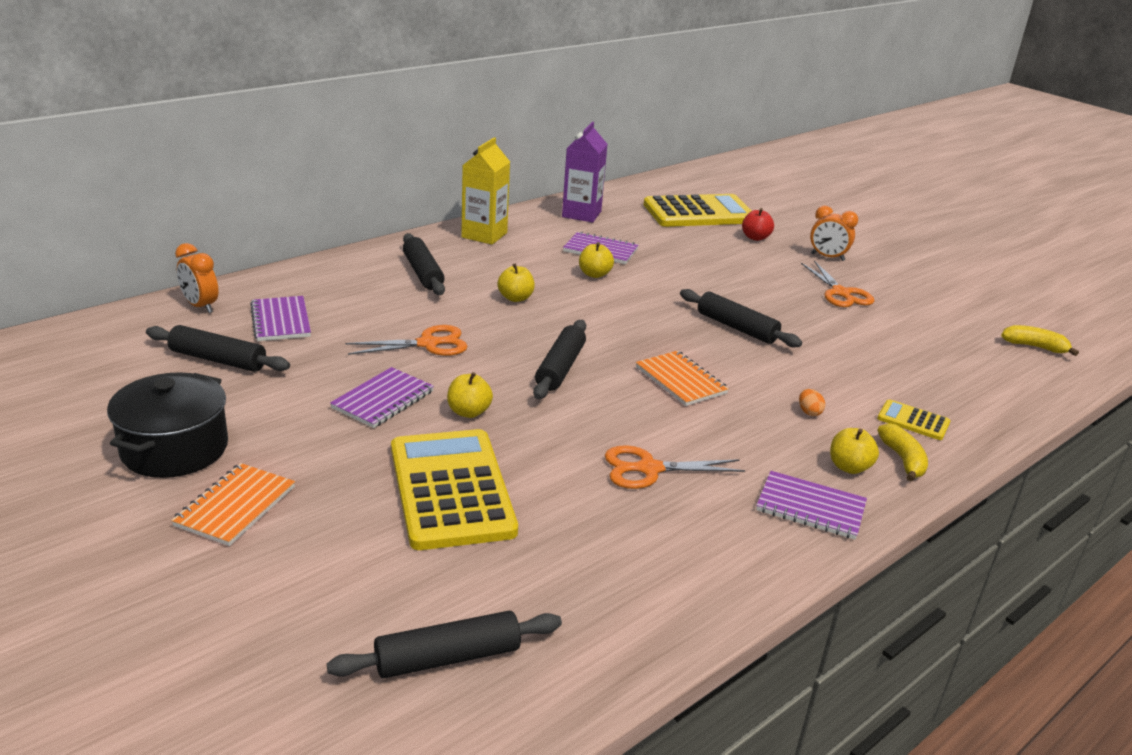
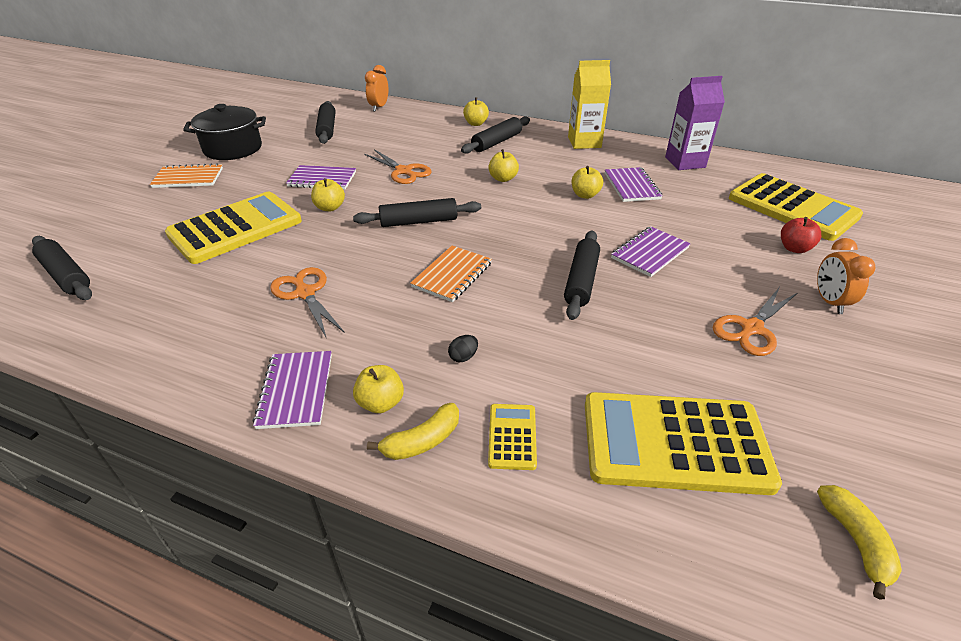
camera: 65 degrees right, 10 degrees up
(280, 321) = (385, 128): purple notebook -> purple notebook (650, 253)
(354, 267) = (476, 123): none -> yellow apple
(809, 412) = (463, 357): orange egg -> black egg
(942, 365) = (674, 443): none -> yellow calculator

